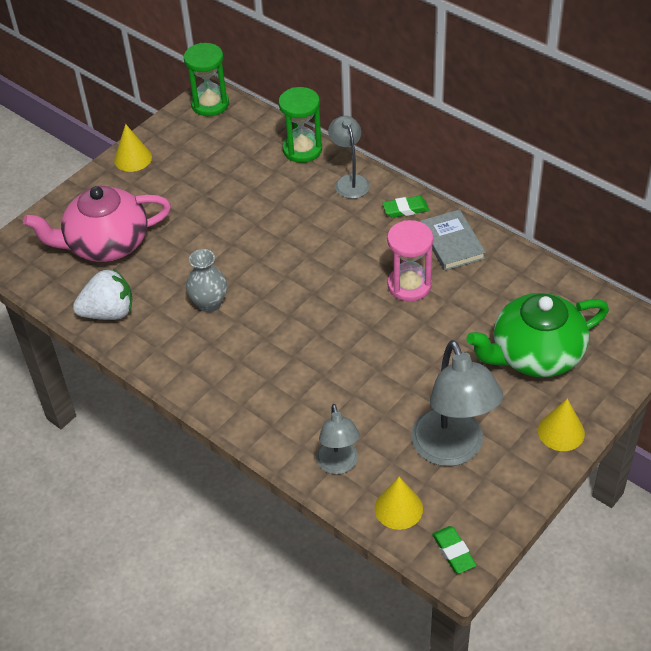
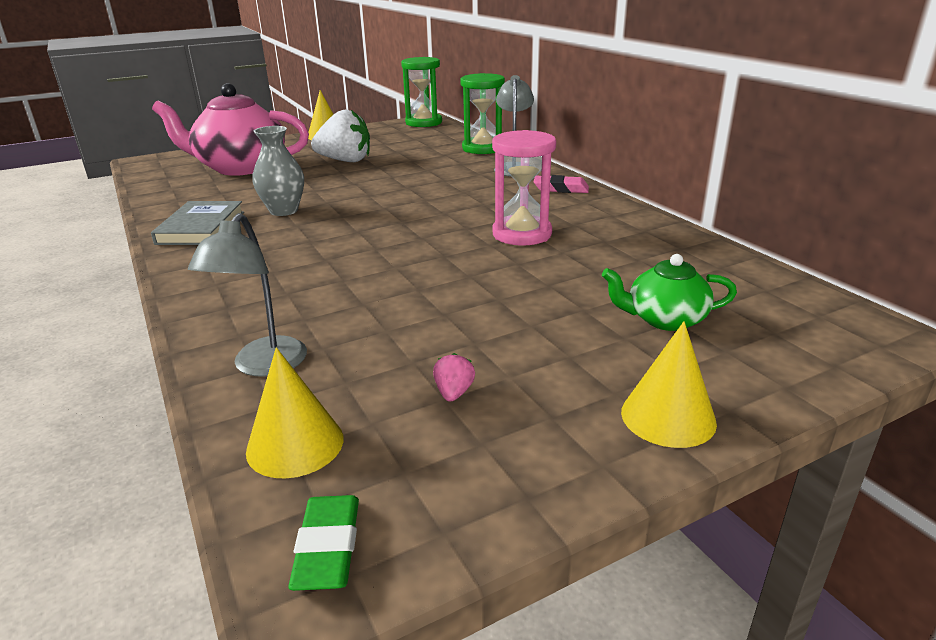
camera: 20 degrees right, 20 degrees down
(109, 312) = (181, 200): white strawberry -> white strawberry (345, 161)
(405, 209) = (561, 189): green eraser -> pink eraser
(451, 243) = (600, 215): grey book -> grey book (201, 228)
(452, 450) = (454, 393): grey lamp -> pink strawberry
(535, 354) = (664, 319): green teapot -> green teapot, size x0.51

